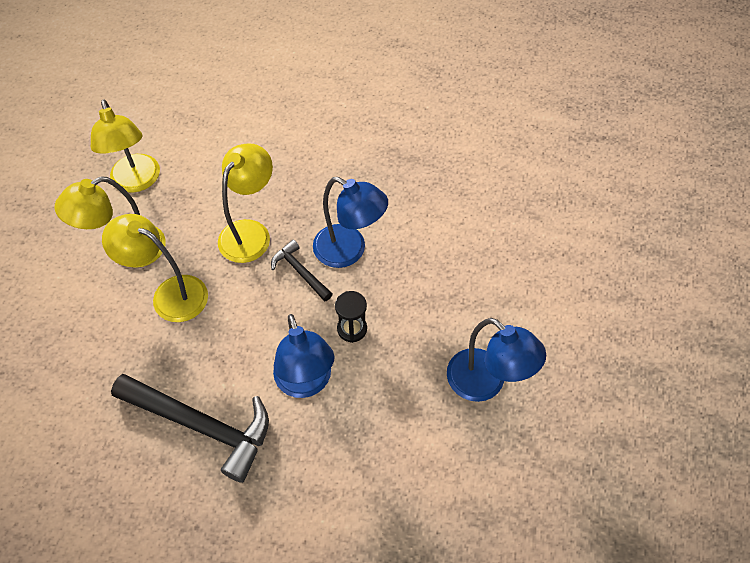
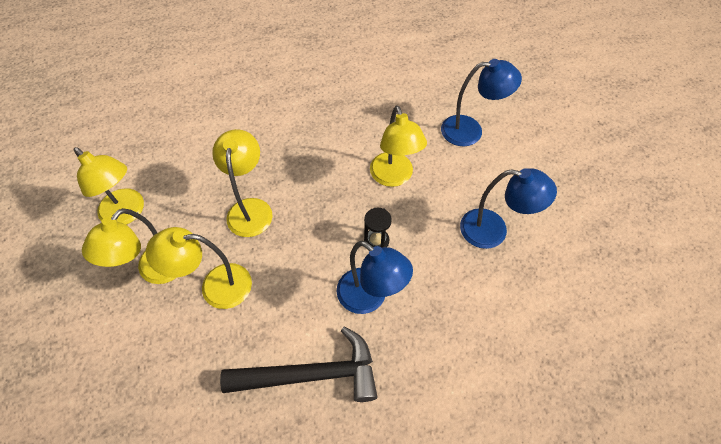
camera: 30 degrees left, 0 degrees up
(300, 271) = (309, 219): black hammer -> none
(349, 251) = (336, 187): blue lamp -> blue lamp (470, 131)
(417, 270) = (394, 177): none -> yellow lamp

